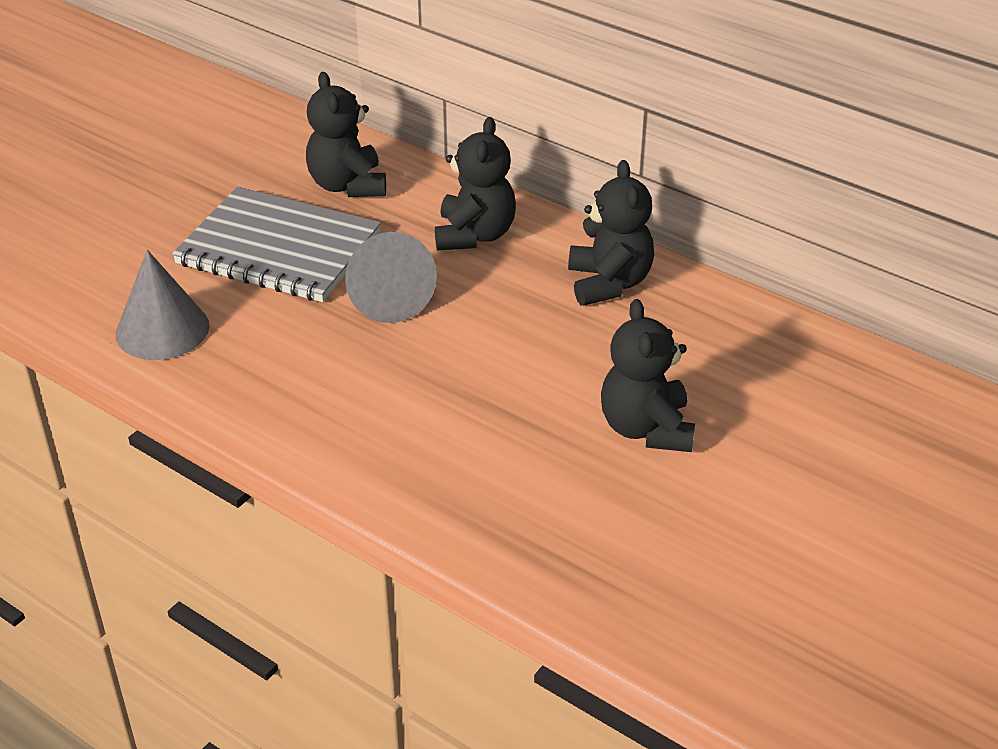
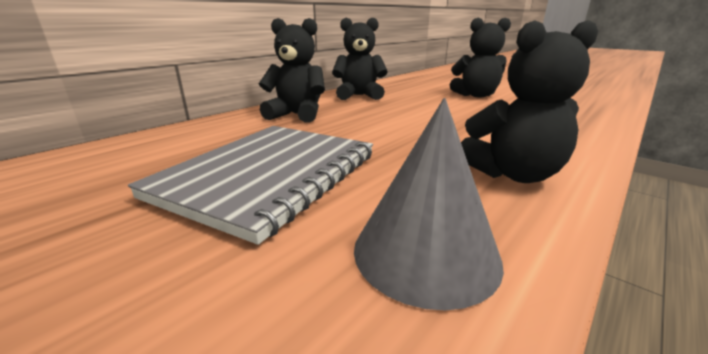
camera: 85 degrees left, 15 degrees down
(348, 185) = (185, 147): black teddy bear -> black teddy bear (512, 174)
(388, 298) = (365, 136): grey cone -> none

